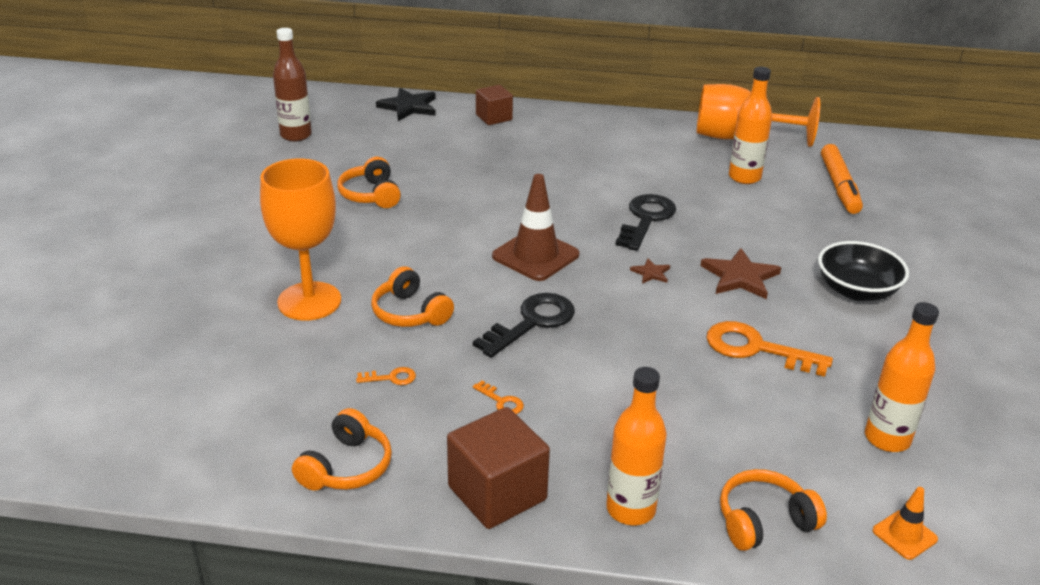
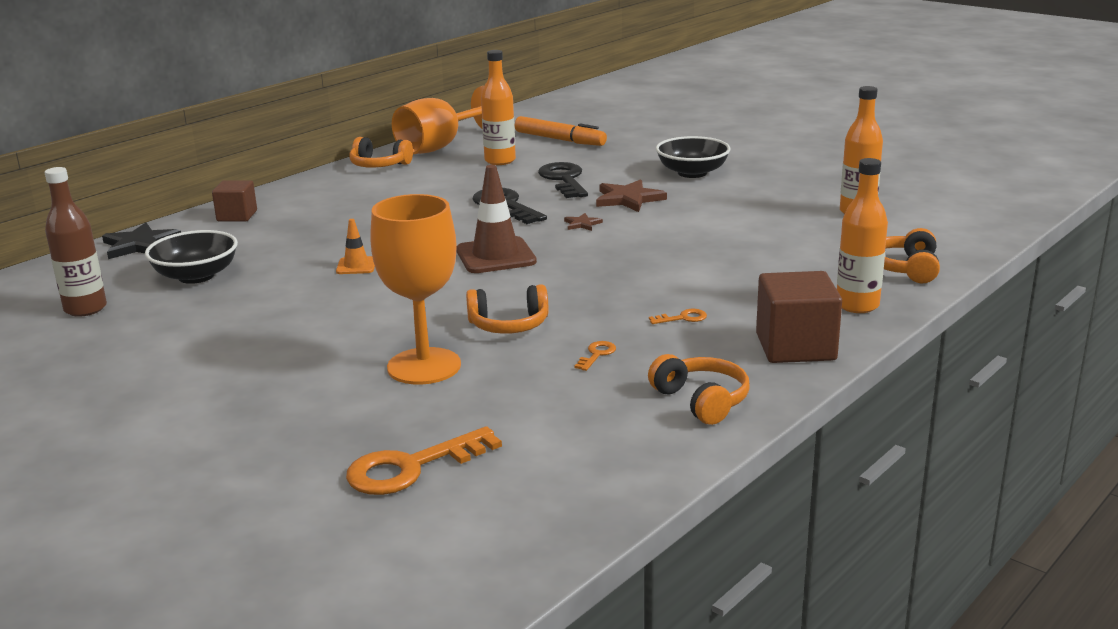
camera: 55 degrees left, 10 degrees down
(371, 195) = (279, 298): orange headphones -> orange headphones (379, 165)
(378, 149) = (196, 276): none -> black bowl
(532, 322) = (590, 281): black key -> black key (564, 180)
(756, 349) = (721, 219): orange key -> orange key (411, 467)
(904, 535) = (951, 235): orange traffic cone -> orange traffic cone (356, 266)

